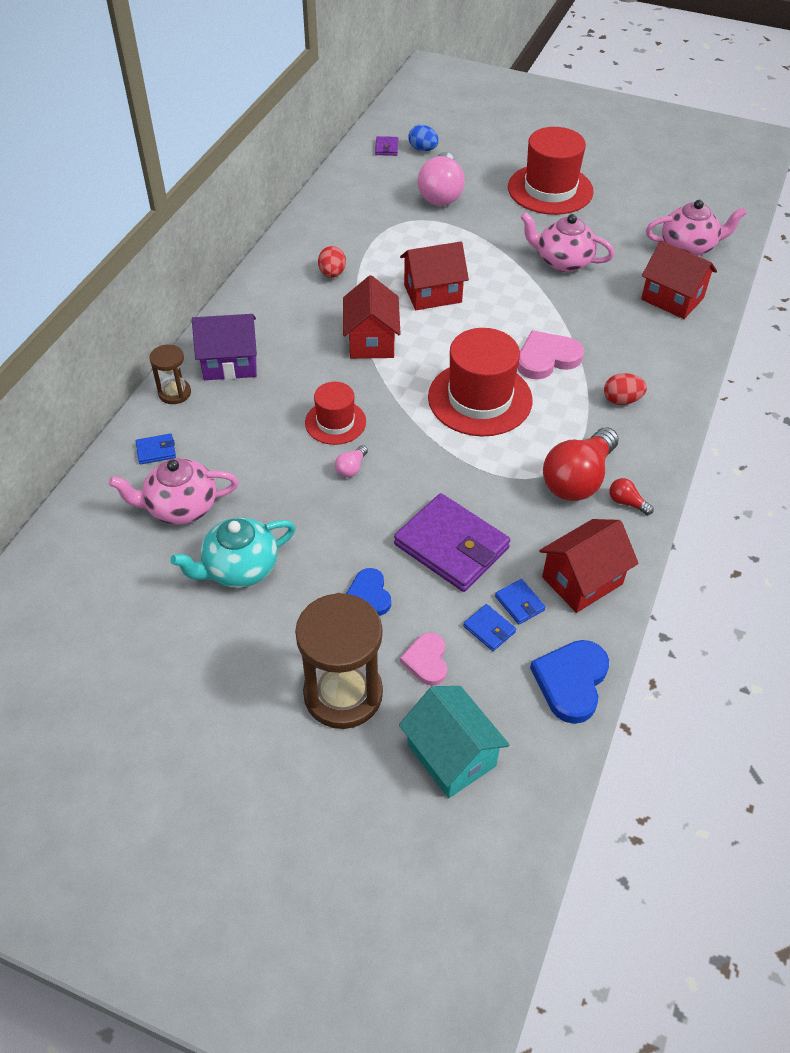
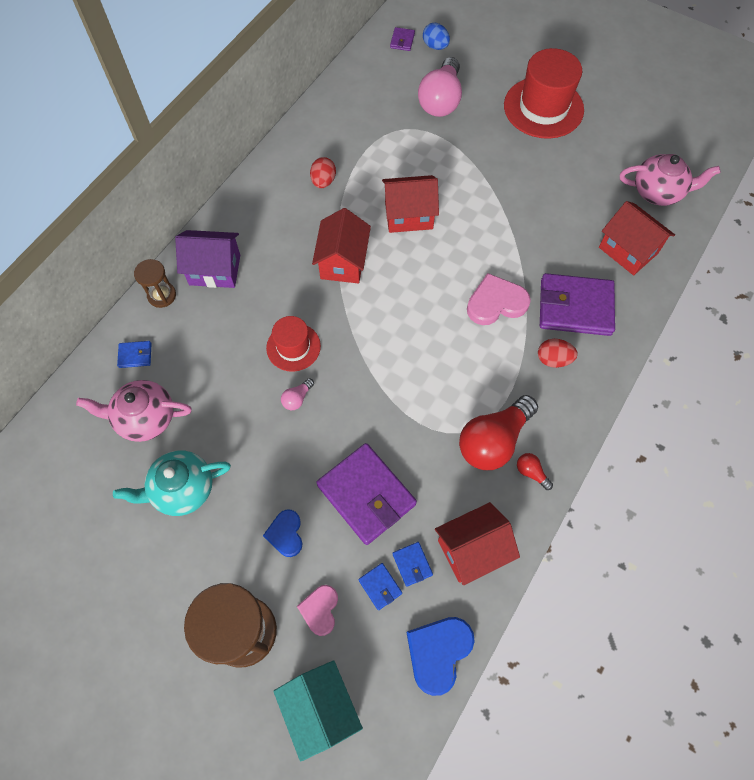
camera: 10 degrees right, 15 degrees up
(480, 399) = (425, 339): red hat -> none
(563, 261) = (536, 194): pink teapot -> none
(631, 353) = (575, 307): none -> purple wallet

